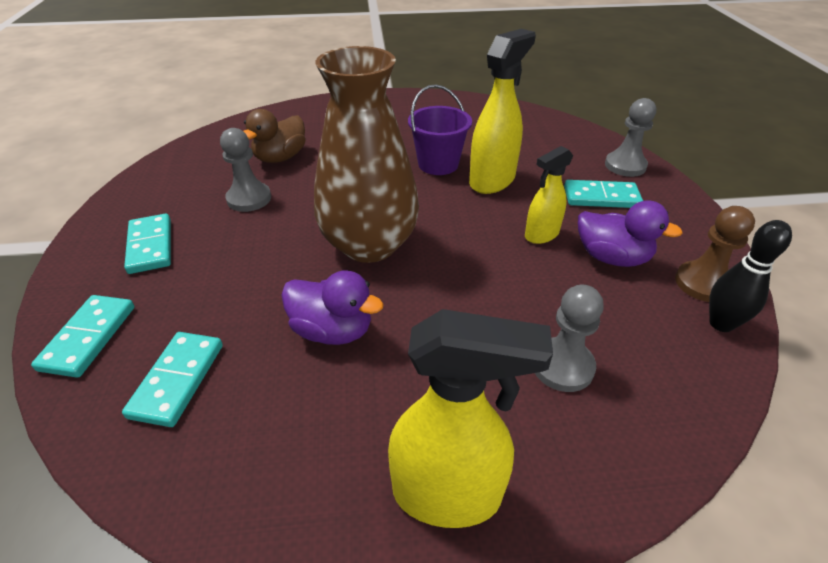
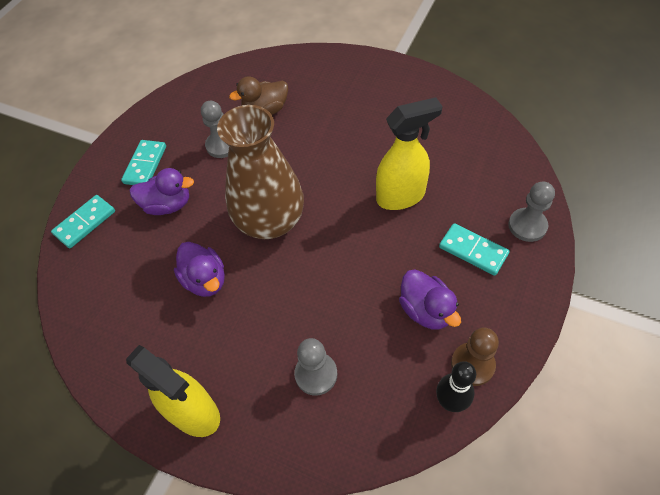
camera: 35 degrees right, 15 degrees up
(177, 380) = (111, 273): turquoise domino -> none
(215, 274) = (168, 205): none -> purple duck
(438, 164) = (373, 162): purple bucket -> none
(541, 235) = (393, 266): yellow spray bottle -> none

